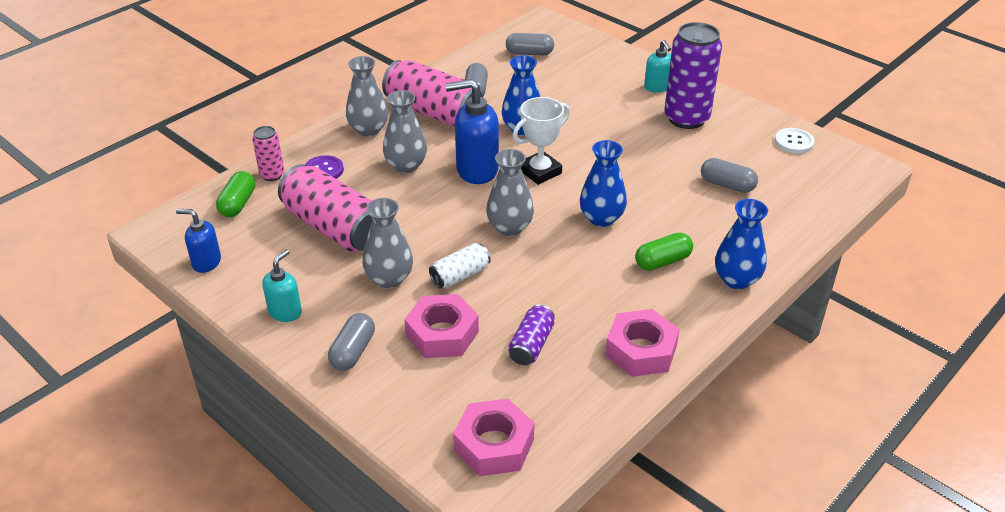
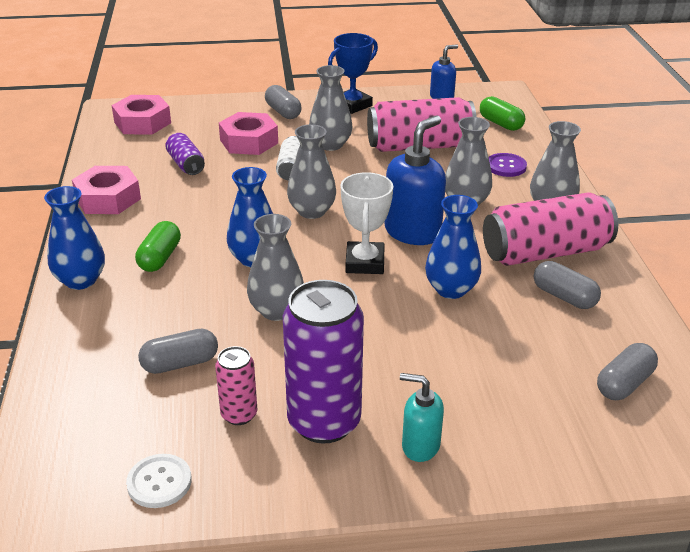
camera: 130 degrees right, 5 degrees down
(272, 175) = (525, 145): pink can -> pink can (239, 414)
(285, 312) = (352, 105): turquoise soap dispenser -> blue trophy
(635, 179) = (276, 310): none -> grey vase

